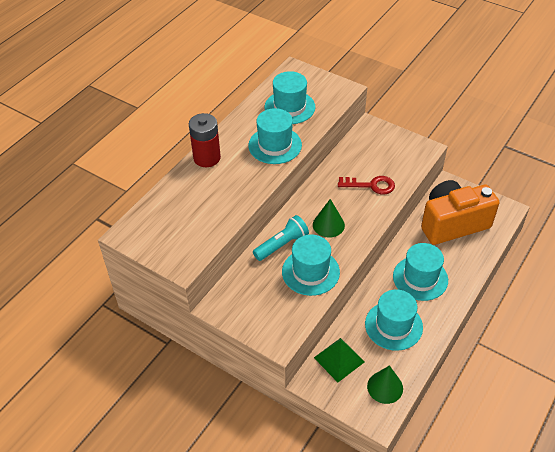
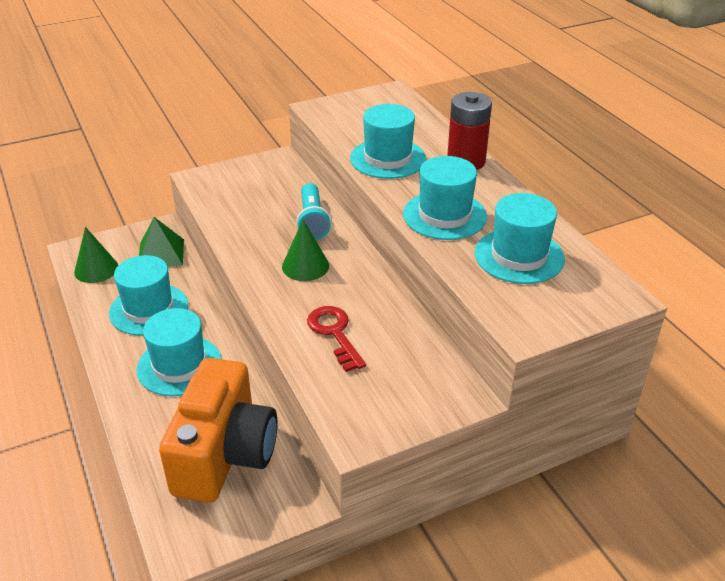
camera: 120 degrees right, 10 degrees down
(310, 272) = (253, 226): turquoise hat -> turquoise hat (388, 158)
(371, 185) = (334, 333): red key -> red key turned 120 degrees clockwise

